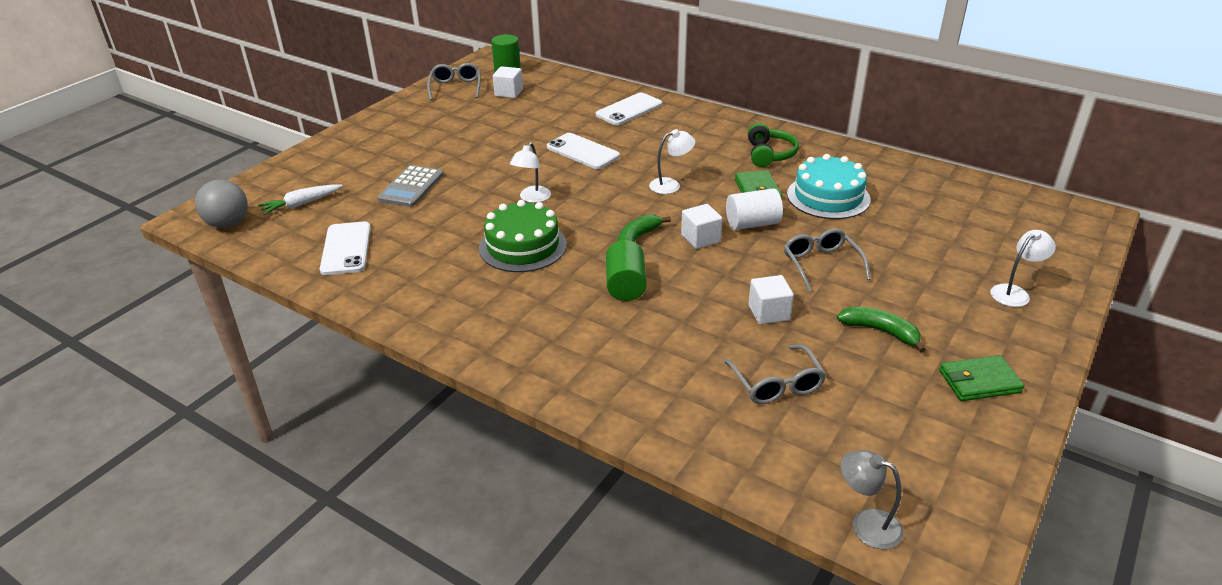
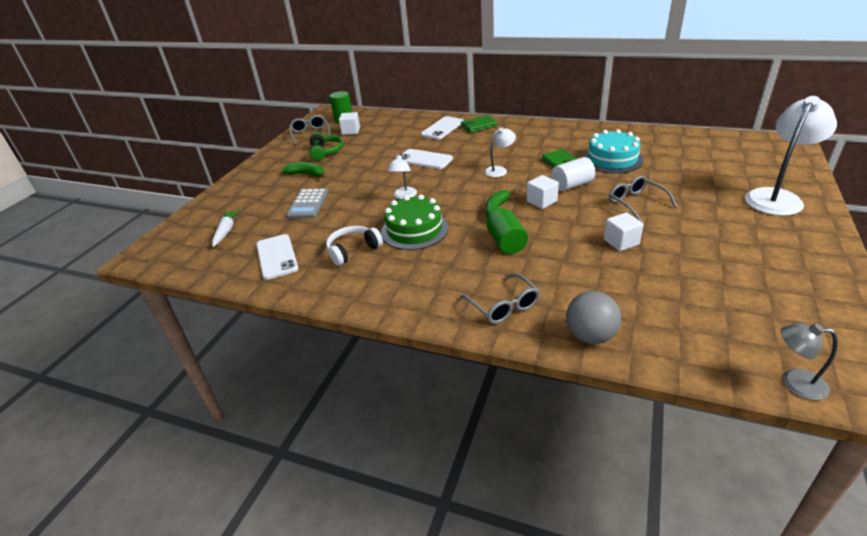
camera: 10 degrees left, 0 degrees up
(228, 224) = (171, 256): grey ball -> grey ball (590, 336)
(301, 204) = (226, 231): white carrot -> white carrot turned 135 degrees clockwise
(437, 258) = (353, 250): none -> white headphones
(769, 154) = (555, 140): green headphones -> green headphones (325, 152)
(776, 384) = (659, 291): grey glasses -> grey glasses (503, 306)
(880, 331) = (707, 240): green banana -> green banana (307, 174)
(979, 381) = (797, 260): green wallet -> green wallet (478, 126)
(1014, 292) = (776, 197): white lamp -> white lamp, size x1.93

